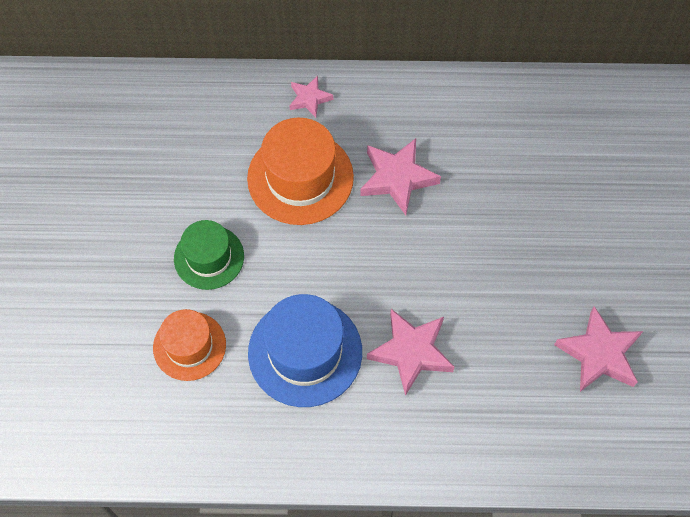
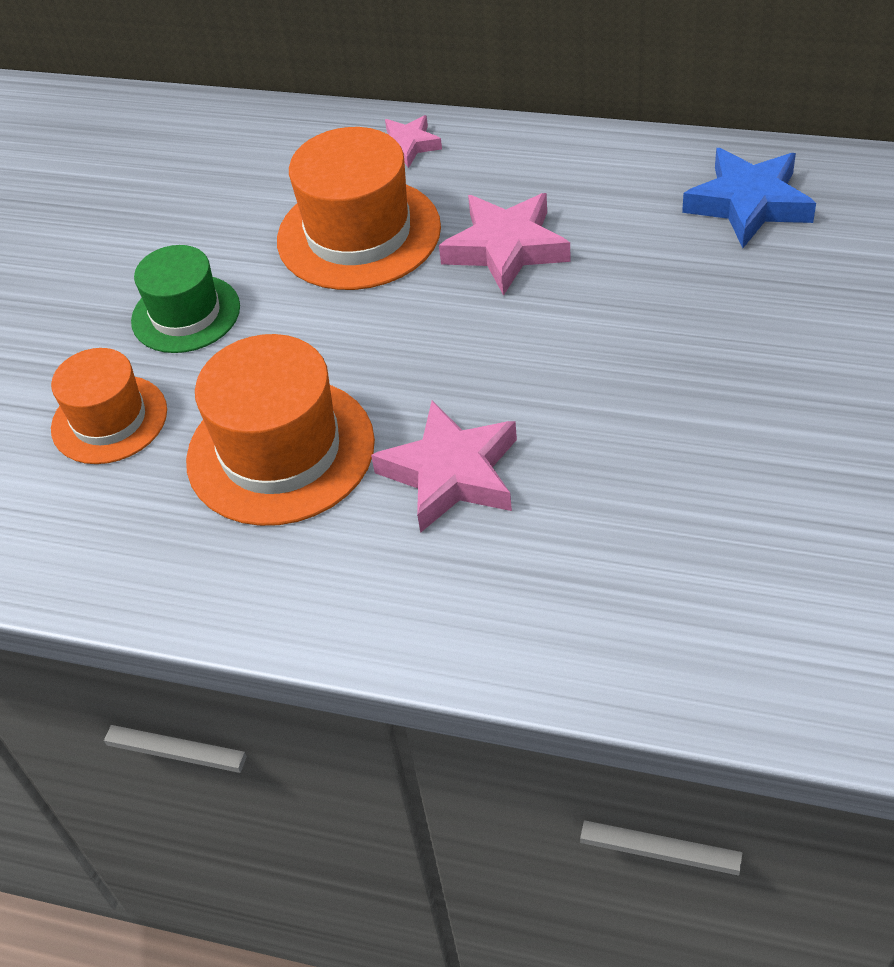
camera: 20 degrees right, 15 degrees down
(305, 352) = (280, 451): blue hat -> orange hat
(536, 124) = (749, 204): none -> blue star
(599, 354) = (777, 520): pink star -> none

